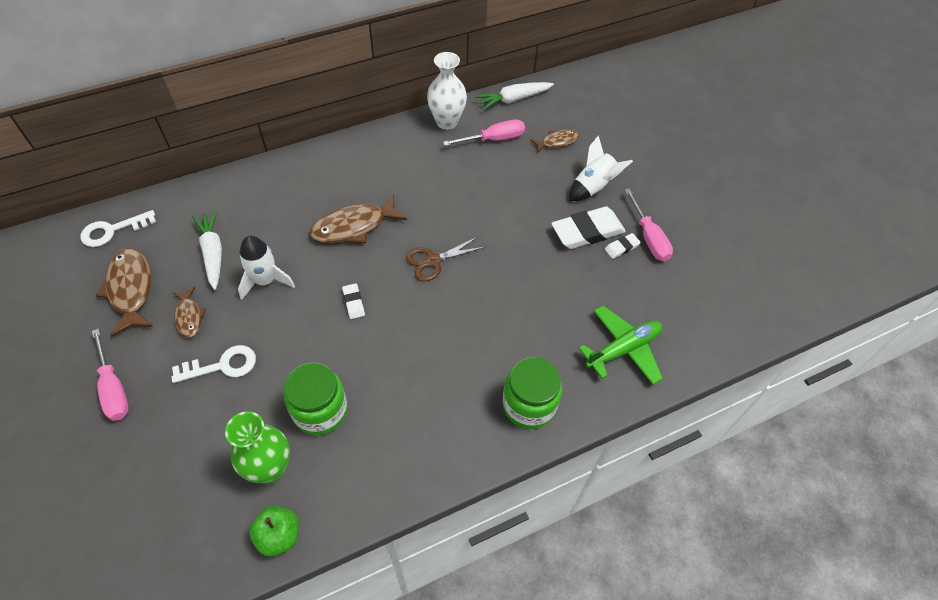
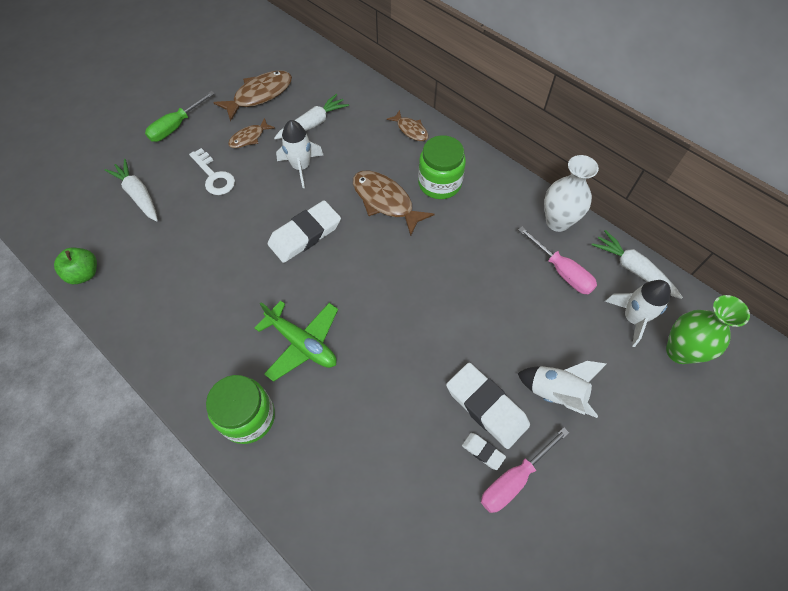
camera: 70 degrees right, 5 degrees up
(112, 230) = (306, 61): white key -> none
(114, 388) = (176, 126): pink screwdriver -> green screwdriver
(196, 453) = (138, 195): none -> white carrot
(270, 468) = (136, 244): green vase -> green vase (679, 351)
(320, 411) = (194, 255): green jar -> green jar (439, 183)
(353, 302) = (305, 234): white eraser -> white eraser, size x2.14
(433, 261) = (377, 276): brown scissors -> none
(553, 118) = (632, 318): none -> white rocket
(557, 141) = (599, 334): brown fish -> brown fish (411, 130)
(623, 349) = (345, 492): green plane -> green plane (302, 343)

